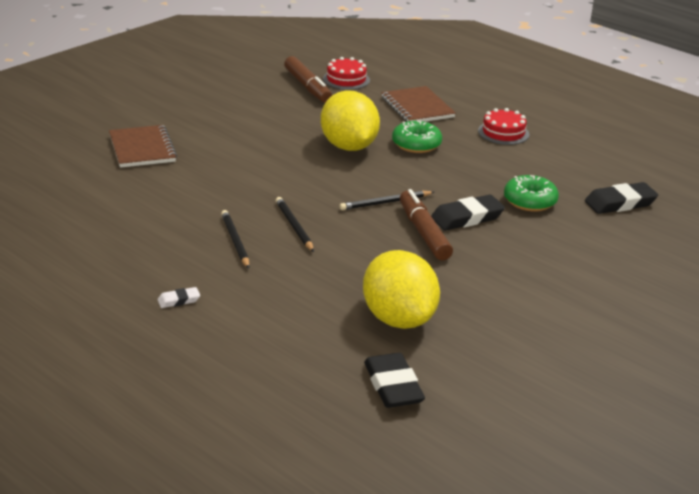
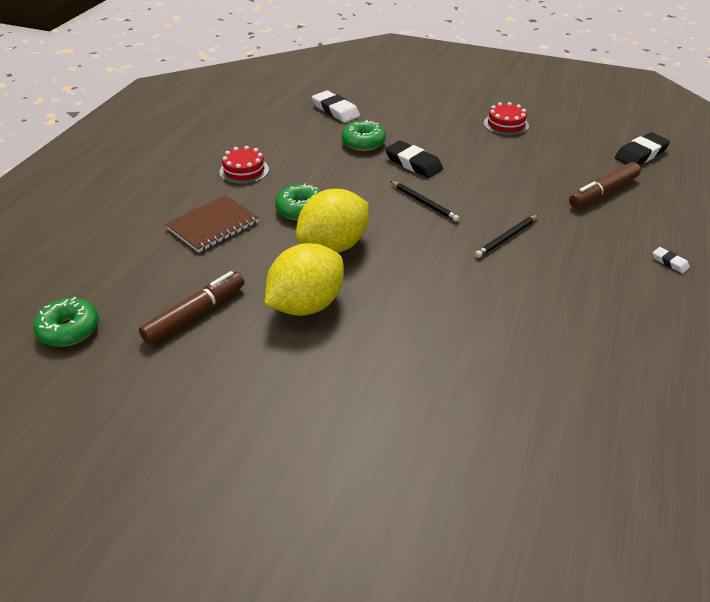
camera: 110 degrees left, 10 degrees up
(142, 148) = (452, 394): brown notebook -> none
(235, 241) = (561, 262): black pencil -> none
(326, 52) = (69, 330): none -> green donut
(346, 79) = (158, 290): red cake -> red cake (506, 124)
(398, 319) = (574, 165): yellow lemon -> yellow lemon (306, 305)
(424, 233) = (454, 177): brown marker -> brown marker (603, 192)
(620, 203) = (335, 110): black eraser -> white eraser

